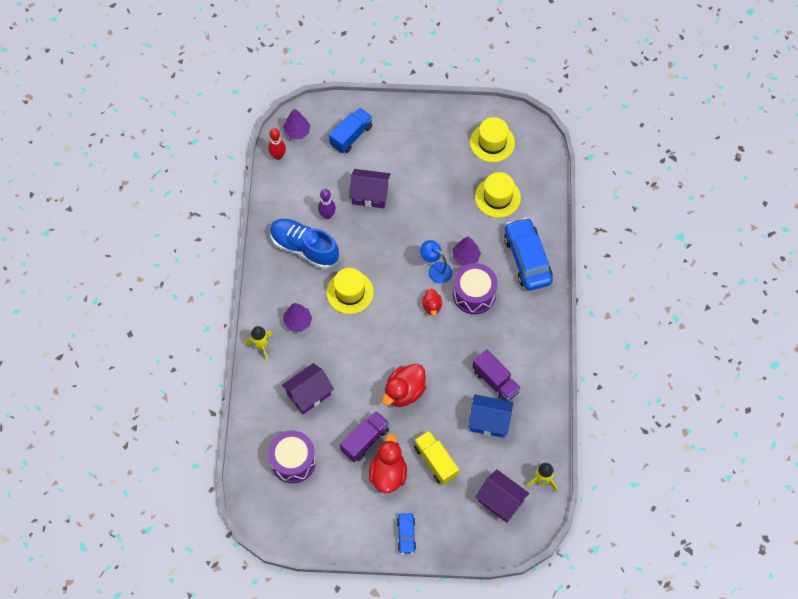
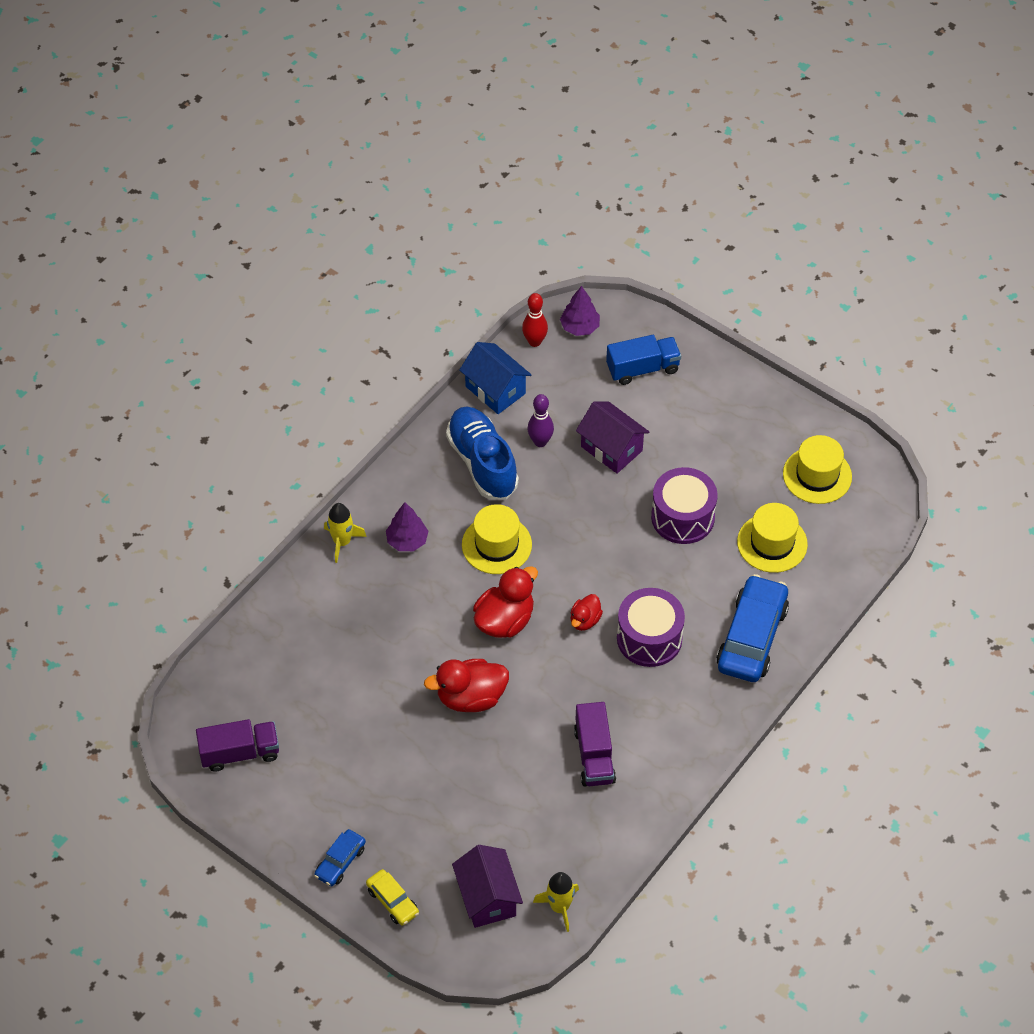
camera: 35 degrees right, 10 degrees down
(293, 461) = (275, 693): purple drum -> purple drum (682, 517)
(309, 394) = (354, 630): purple house -> none
(365, 440) = (378, 723): purple truck -> purple truck (240, 753)
(388, 473) = (375, 778): red duck -> red duck (505, 620)
(435, 461) = (444, 801): yellow truck -> none
(436, 270) = (624, 581): blue lamp -> none
(452, 538) = (392, 901): none -> yellow car
(465, 257) = (674, 588): purple tree -> none
(489, 421) = (548, 797): blue house -> blue house (495, 390)

